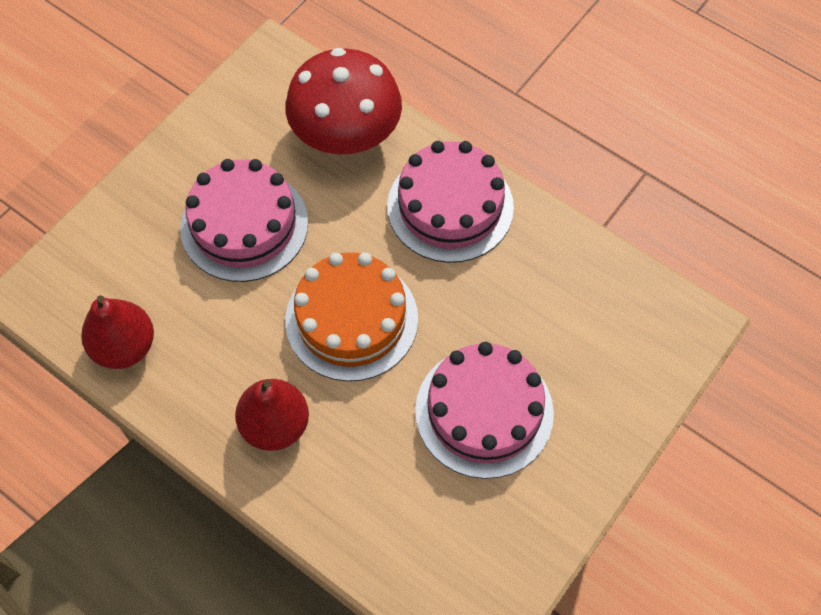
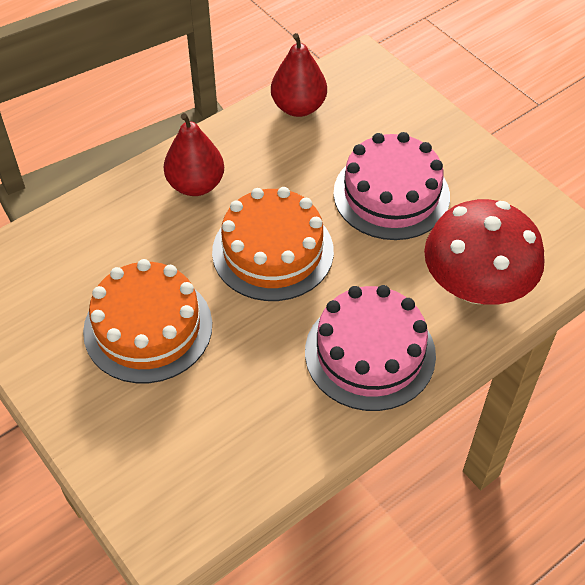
camera: 105 degrees right, 10 degrees down
(484, 411) = (148, 327): pink cake -> orange cake

